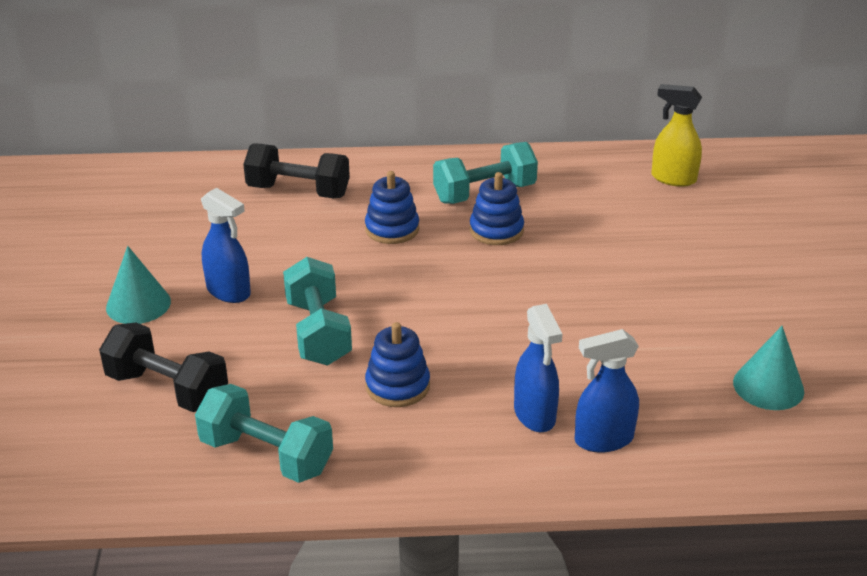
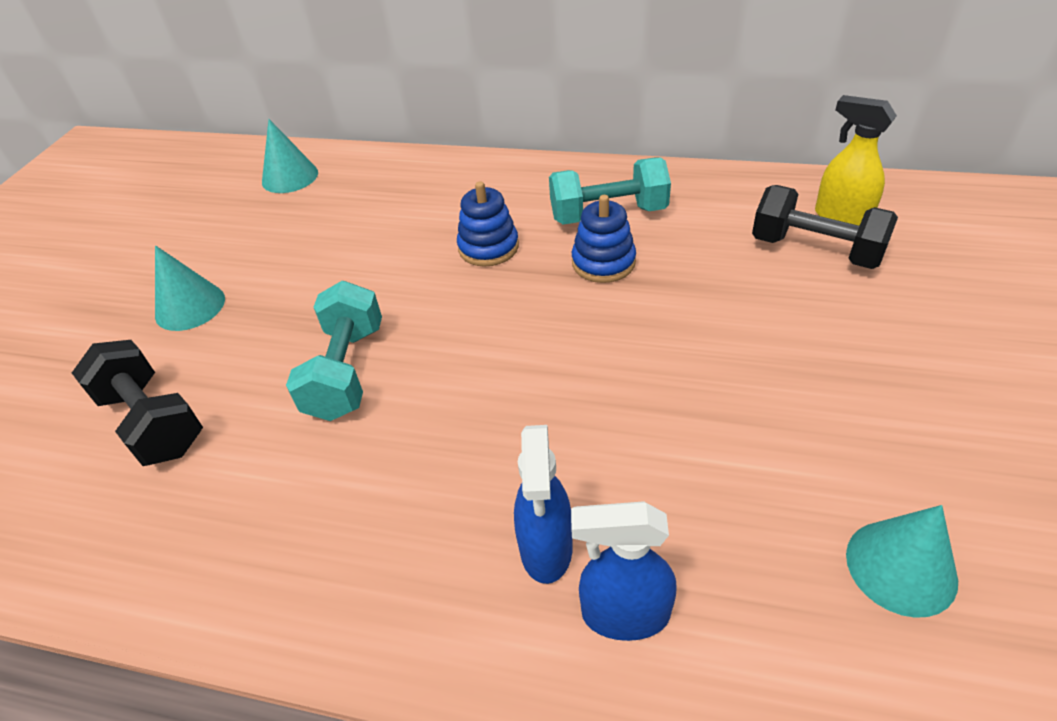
camera: 20 degrees right, 10 degrees up
(163, 189) = (290, 177): none -> turquoise cone
(229, 292) = (284, 304): blue spray bottle -> none
(266, 455) = (198, 543): turquoise dumbbell -> none
(298, 191) = (414, 192): black dumbbell -> black dumbbell (815, 250)
(397, 386) = (397, 466): blue stacking toy -> none

